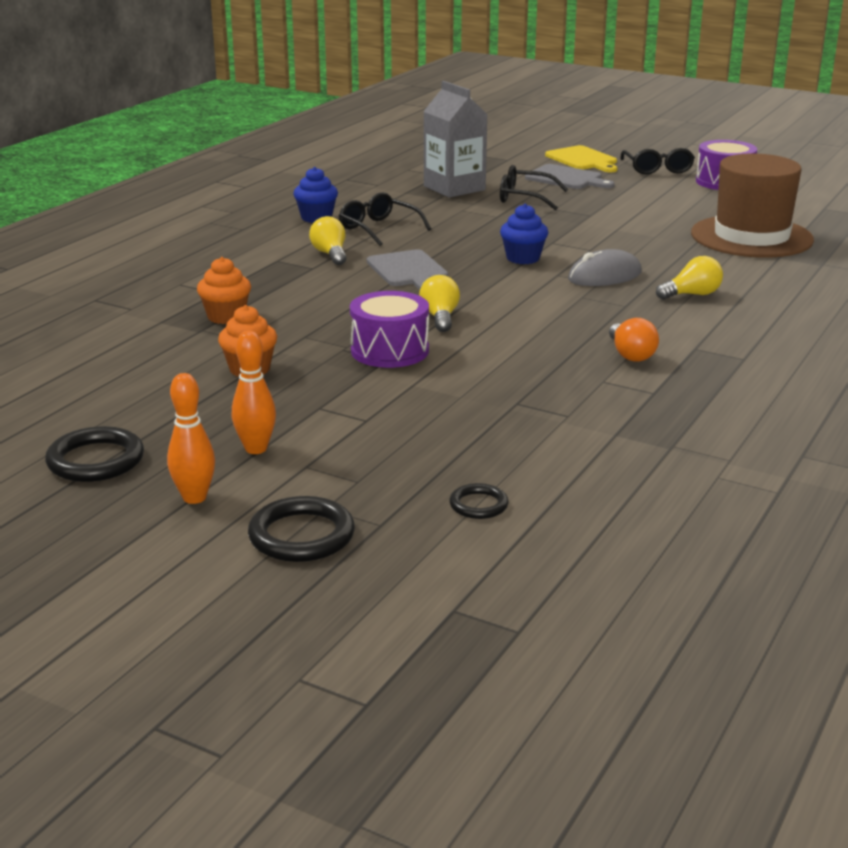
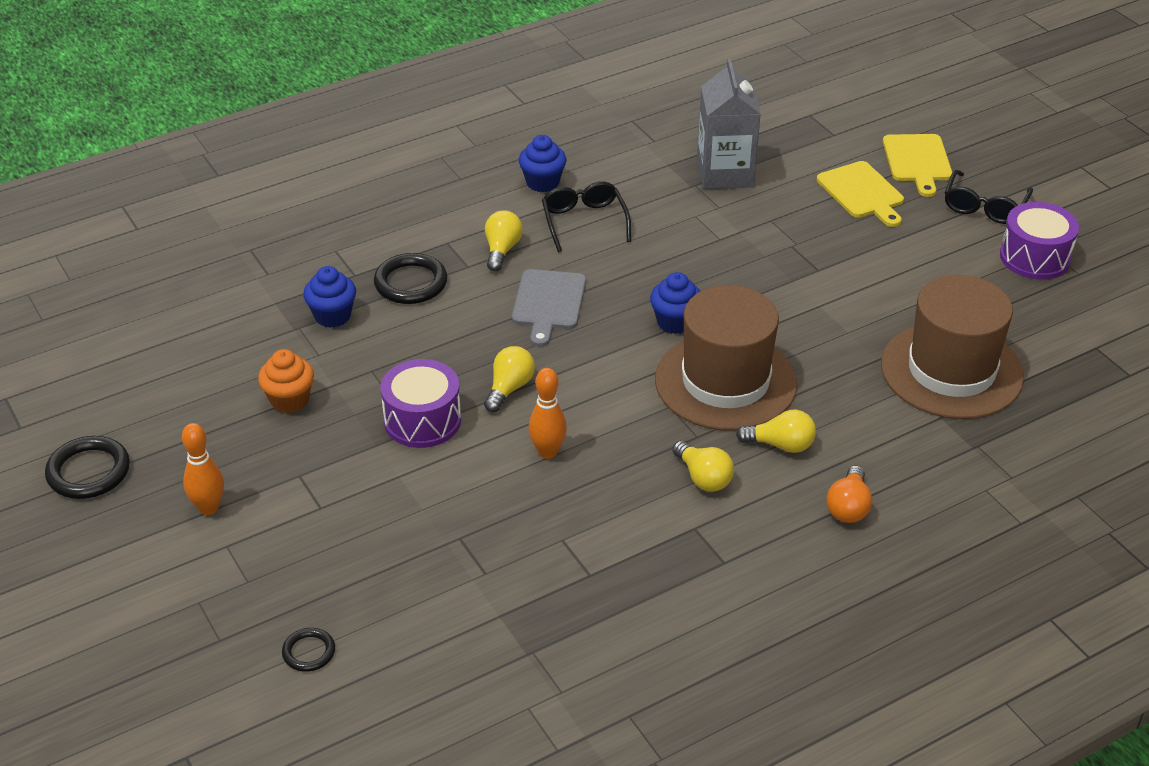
camera: 30 degrees right, 15 degrees up
(194, 498) = (120, 547): orange bowling pin -> orange bowling pin (548, 452)
(226, 316) = (332, 316): orange cupcake -> blue cupcake
(301, 535) = (155, 626): black ring -> black ring (411, 283)
(524, 198) = (780, 215): black glasses -> none
(566, 178) = (862, 193): grey cutting board -> yellow cutting board
(604, 276) = (725, 382): grey mouse -> brown hat
(630, 355) = (625, 513): orange light bulb -> orange light bulb (848, 507)
(661, 323) = (703, 477): none -> yellow light bulb

